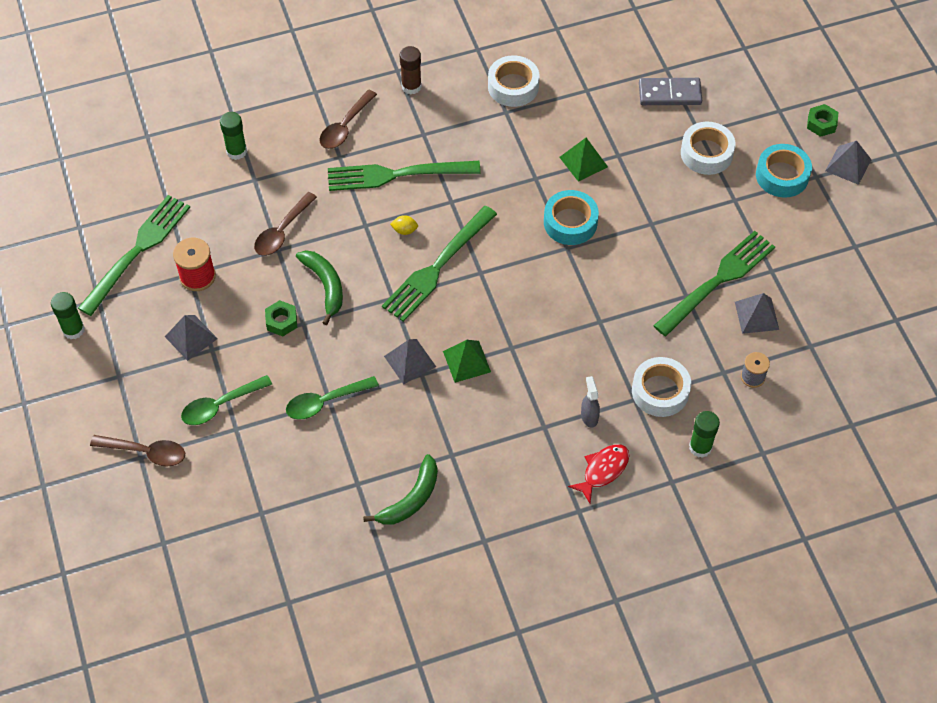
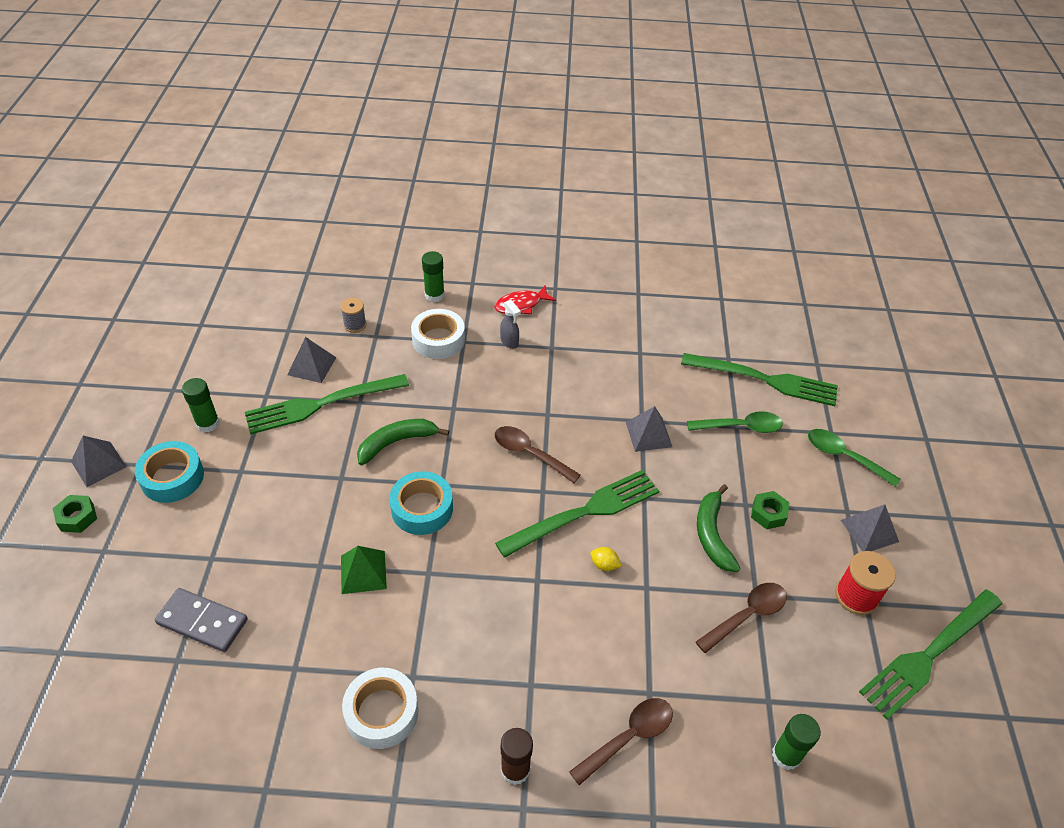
camera: 160 degrees left, 10 degrees down
(73, 330) = (1004, 584): green glue stick -> green glue stick (208, 423)
(146, 452) = (921, 441): brown spoon -> brown spoon (530, 454)
(220, 405) = (844, 457): green spoon -> green spoon turned 135 degrees counterclockwise
(396, 175) = (587, 638): green fork -> green fork (765, 380)
(411, 499) = (686, 335): green banana -> green banana (396, 442)
(466, 361) = (595, 416): green pyramid -> none
(589, 416) = (509, 342): grey spray bottle -> grey spray bottle turned 45 degrees counterclockwise
(706, 153) = (225, 531): white tape -> none

